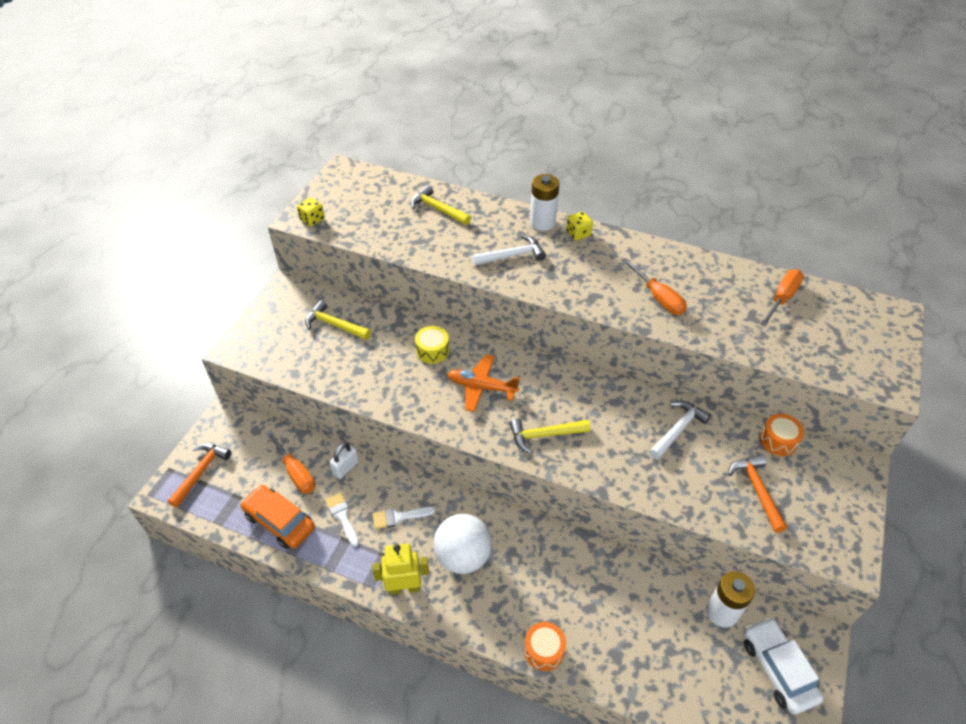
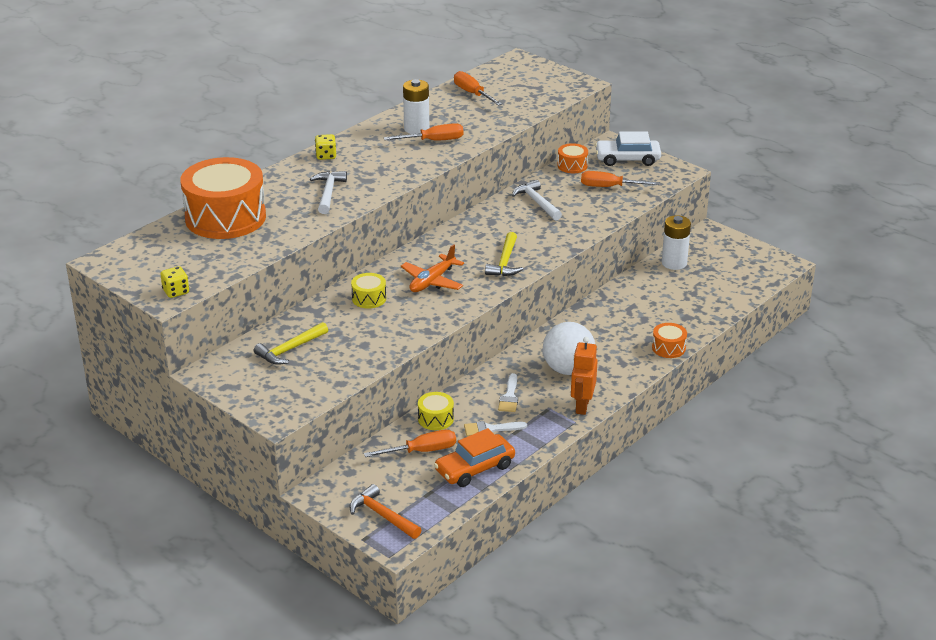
camera: 70 degrees left, 15 degrees down
(346, 468) = (435, 419): white padlock -> yellow drum
(404, 587) = (582, 406): yellow robot -> orange robot
(437, 209) = (225, 217): yellow hammer -> orange drum
(542, 222) = (295, 169): white battery -> white battery (416, 129)
(757, 490) = (609, 187): orange hammer -> orange screwdriver
(777, 669) = (724, 254): white car -> white car (627, 159)

